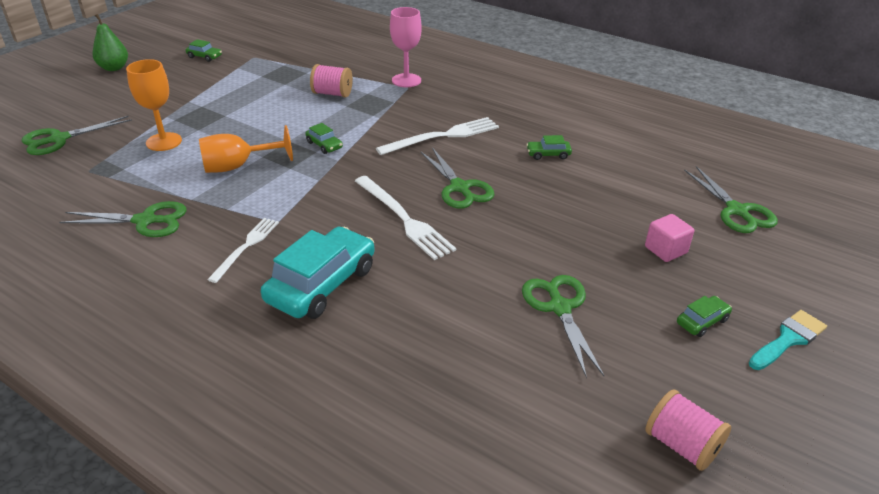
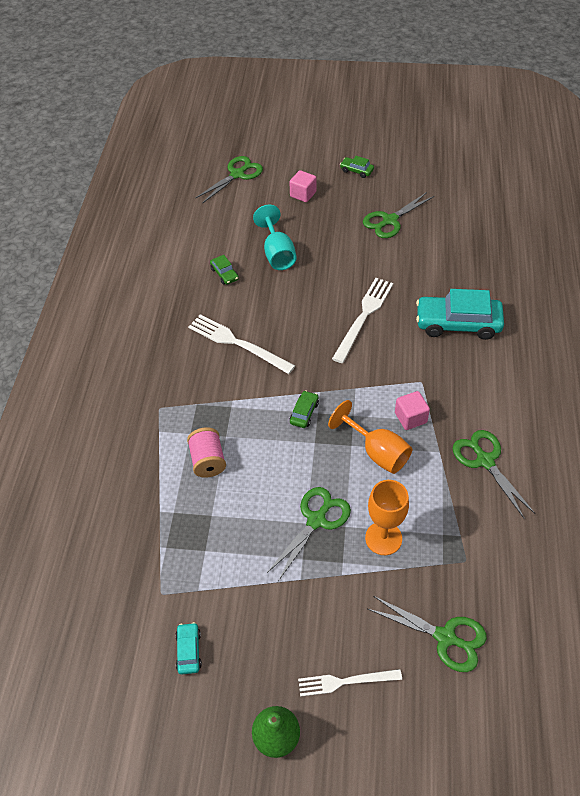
camera: 115 degrees left, 15 degrees up
(204, 57) = (189, 651): green car -> turquoise car
(246, 198) = (410, 418): none -> pink cube
(246, 247) = (459, 381): white fork -> white fork (345, 681)
(406, 80) = (144, 416): pink goblet -> none
(460, 188) = (305, 304): green scissors -> green scissors (316, 520)
(557, 195) = (277, 253): none -> turquoise goblet
(681, 445) = (444, 163): pink spool -> none
(788, 339) = (346, 143): turquoise brush -> none

